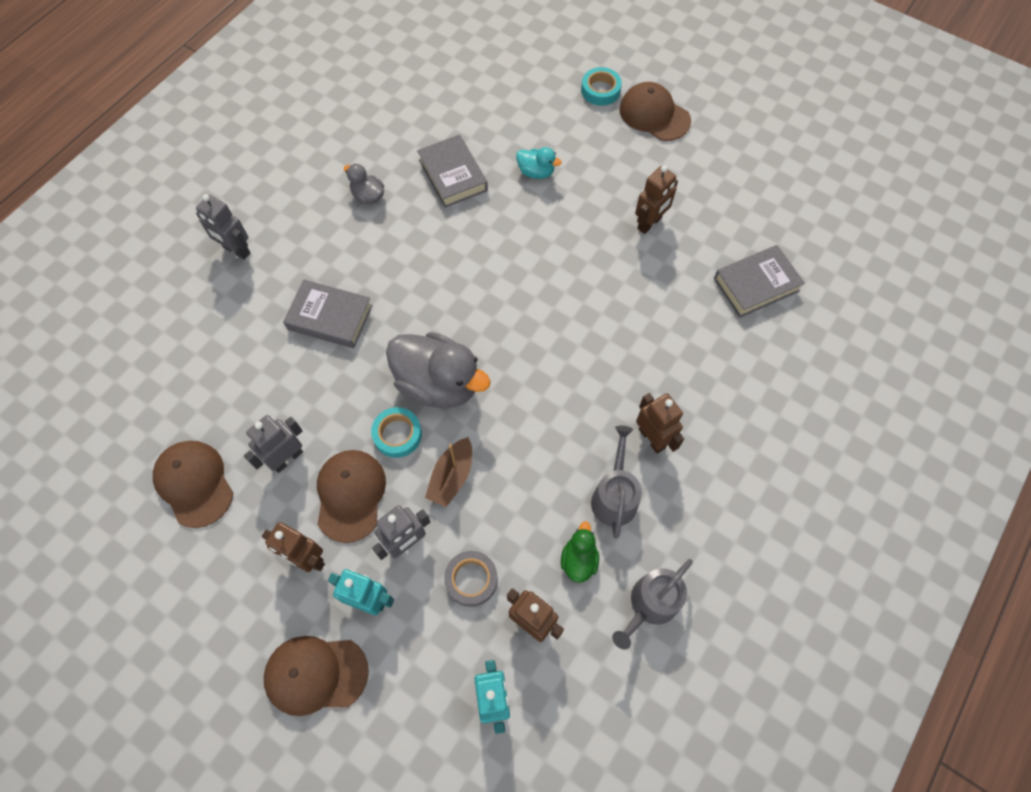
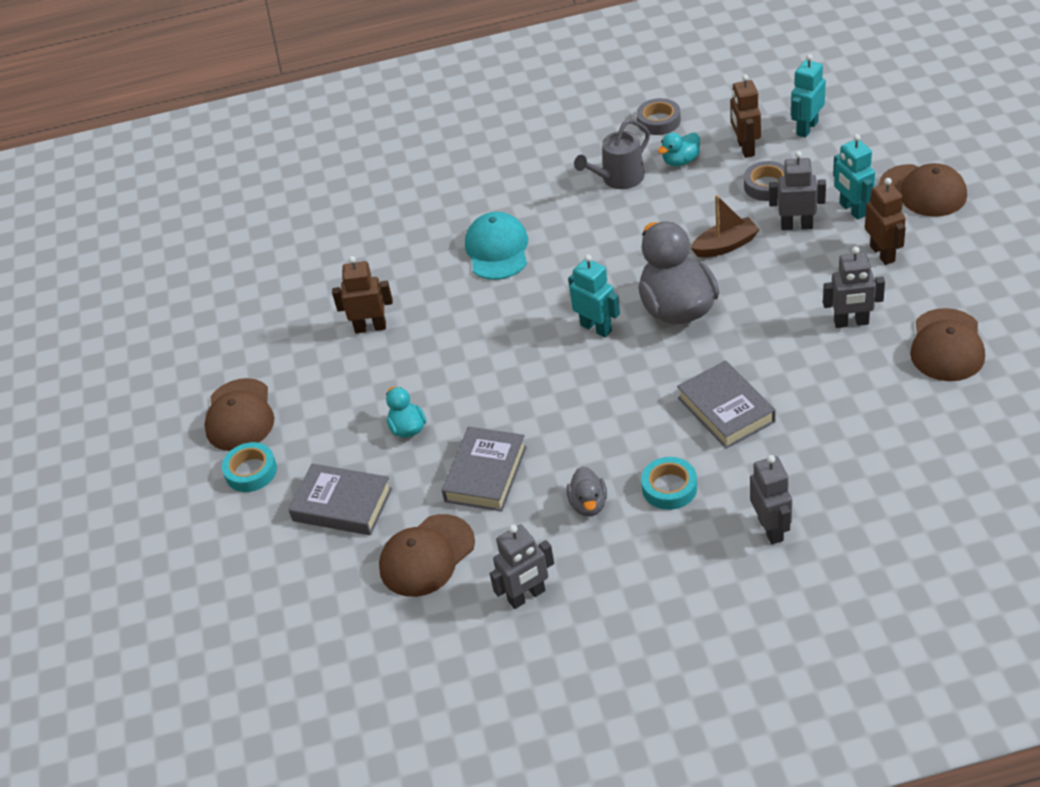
camera: 130 degrees left, 20 degrees down
(350, 495) = (816, 273): brown cap -> brown cap (427, 556)
(356, 125) = (527, 596): none -> grey robot
(397, 434) = (743, 292): turquoise tape -> turquoise tape (669, 488)
(485, 326) = (596, 328): none -> turquoise robot
(579, 559) = (681, 161): green duck -> turquoise duck
(635, 349) = (497, 250): none -> turquoise cap
(650, 604) = (658, 121): grey watering can -> grey tape
(652, 438) = (553, 194): brown robot -> none
(756, 284) = (354, 241): grey book -> grey book (342, 505)

